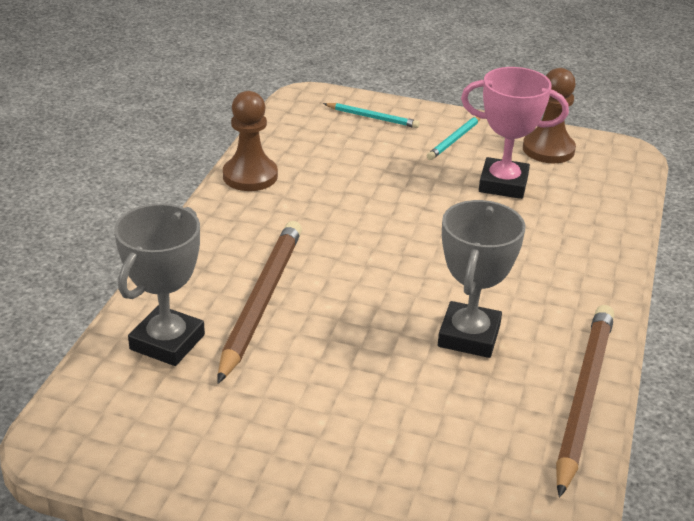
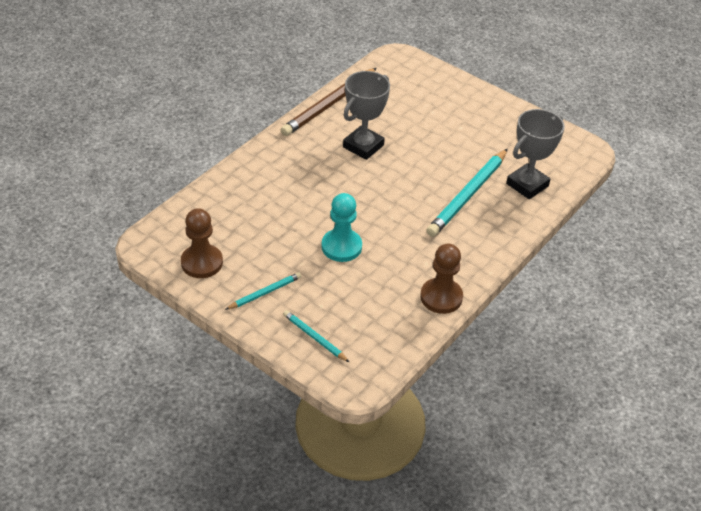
camera: 160 degrees left, 10 degrees up
(261, 301) = (468, 195): brown pencil -> turquoise pencil
(402, 198) = (341, 247): none -> turquoise pawn
(503, 184) = (263, 240): pink trophy -> none

